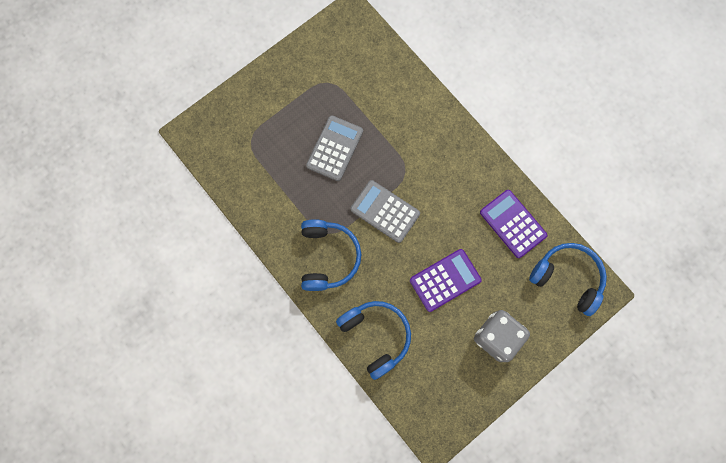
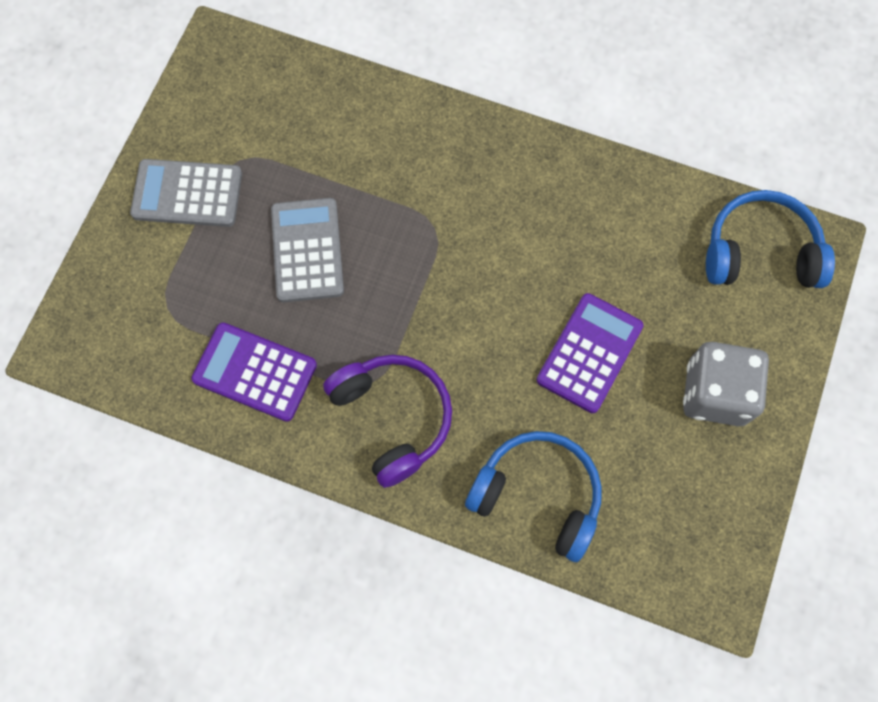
camera: 30 degrees left, 5 degrees down
(328, 257) = (393, 418): blue headphones -> purple headphones
(385, 211) = (439, 302): grey calculator -> grey calculator (187, 194)
(513, 224) = (636, 218): purple calculator -> purple calculator (255, 372)

